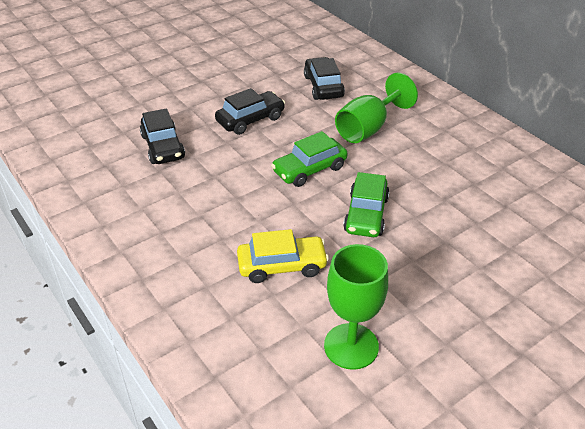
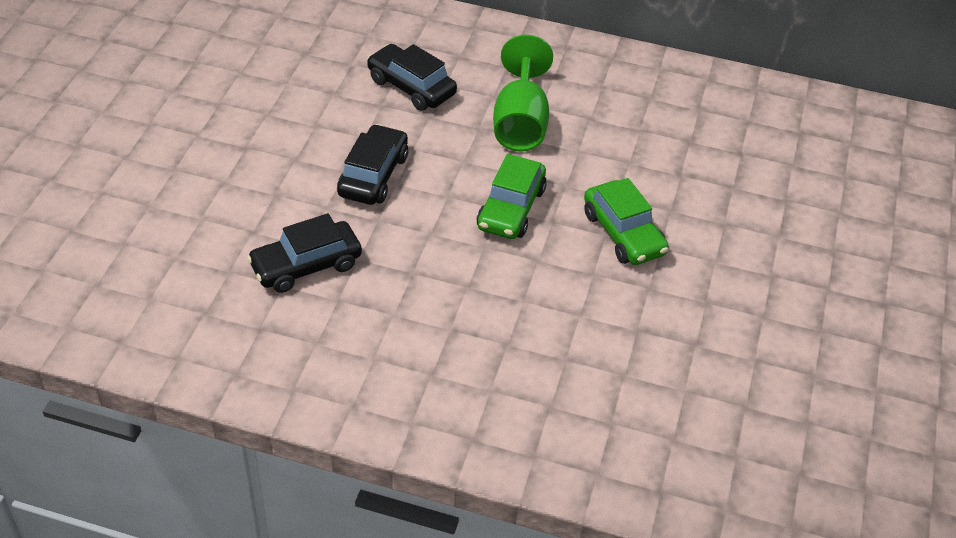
camera: 40 degrees left, 5 degrees up
(163, 147) = (306, 266): black car -> black car turned 120 degrees clockwise
(282, 266) = (601, 339): yellow car -> none
(351, 346) = (747, 383): green goblet -> none

